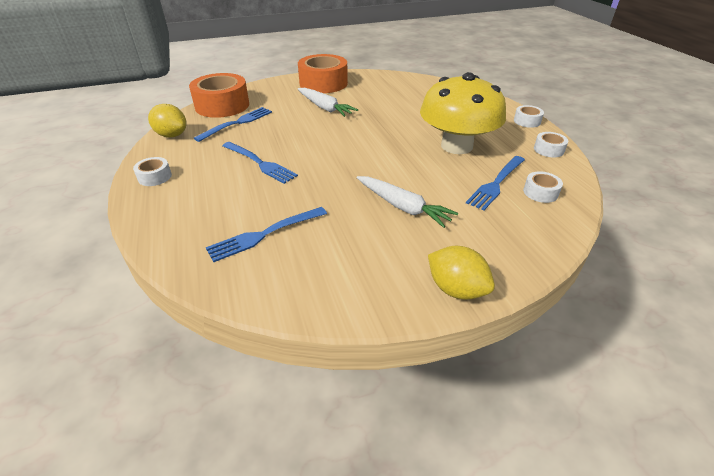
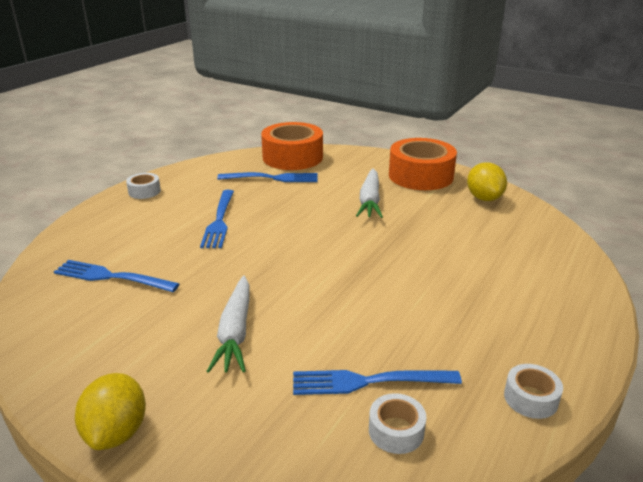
camera: 50 degrees right, 10 degrees down
(172, 135) = (213, 165): yellow lemon -> yellow lemon (484, 198)
(456, 146) = (417, 315): yellow mushroom -> none
(527, 121) = (585, 347): white tape -> none

